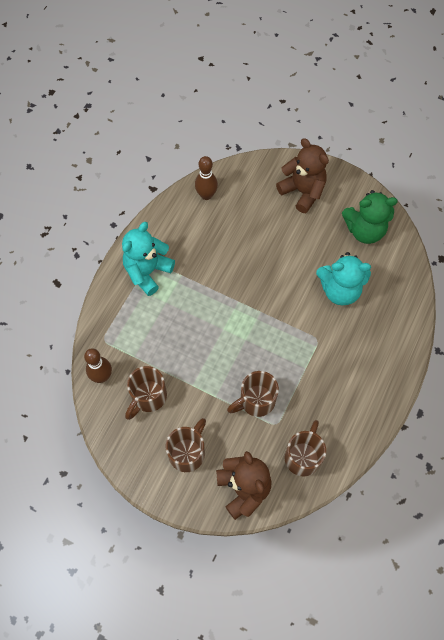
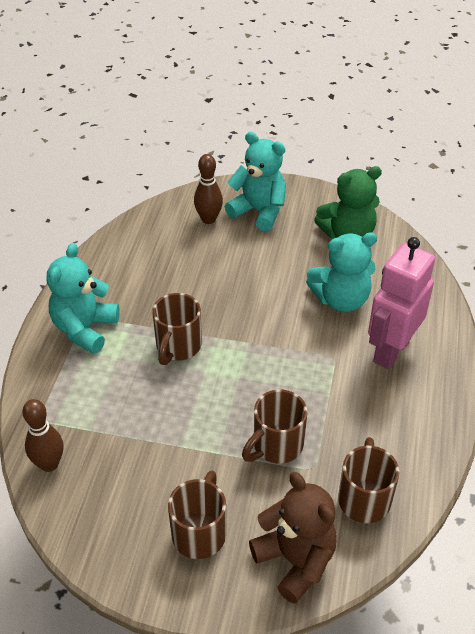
camera: 15 degrees left, 20 degrees down
(148, 397) = (123, 475): brown mug -> brown mug (178, 347)
(206, 195) = (140, 235): brown bowling pin -> brown bowling pin (208, 219)
(302, 191) = (259, 211): brown teddy bear -> turquoise teddy bear
(361, 344) = (391, 350): none -> pink robot

